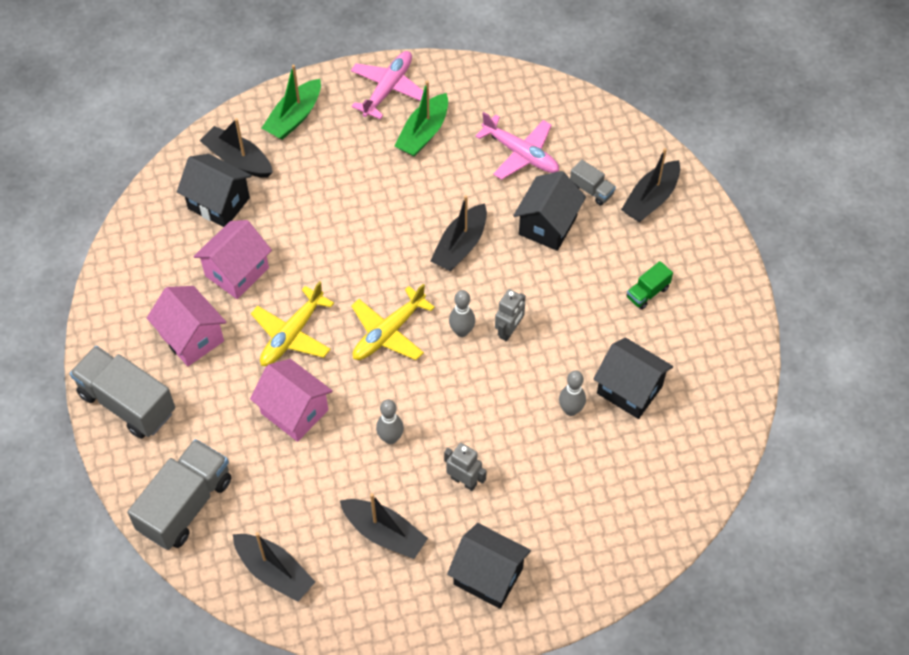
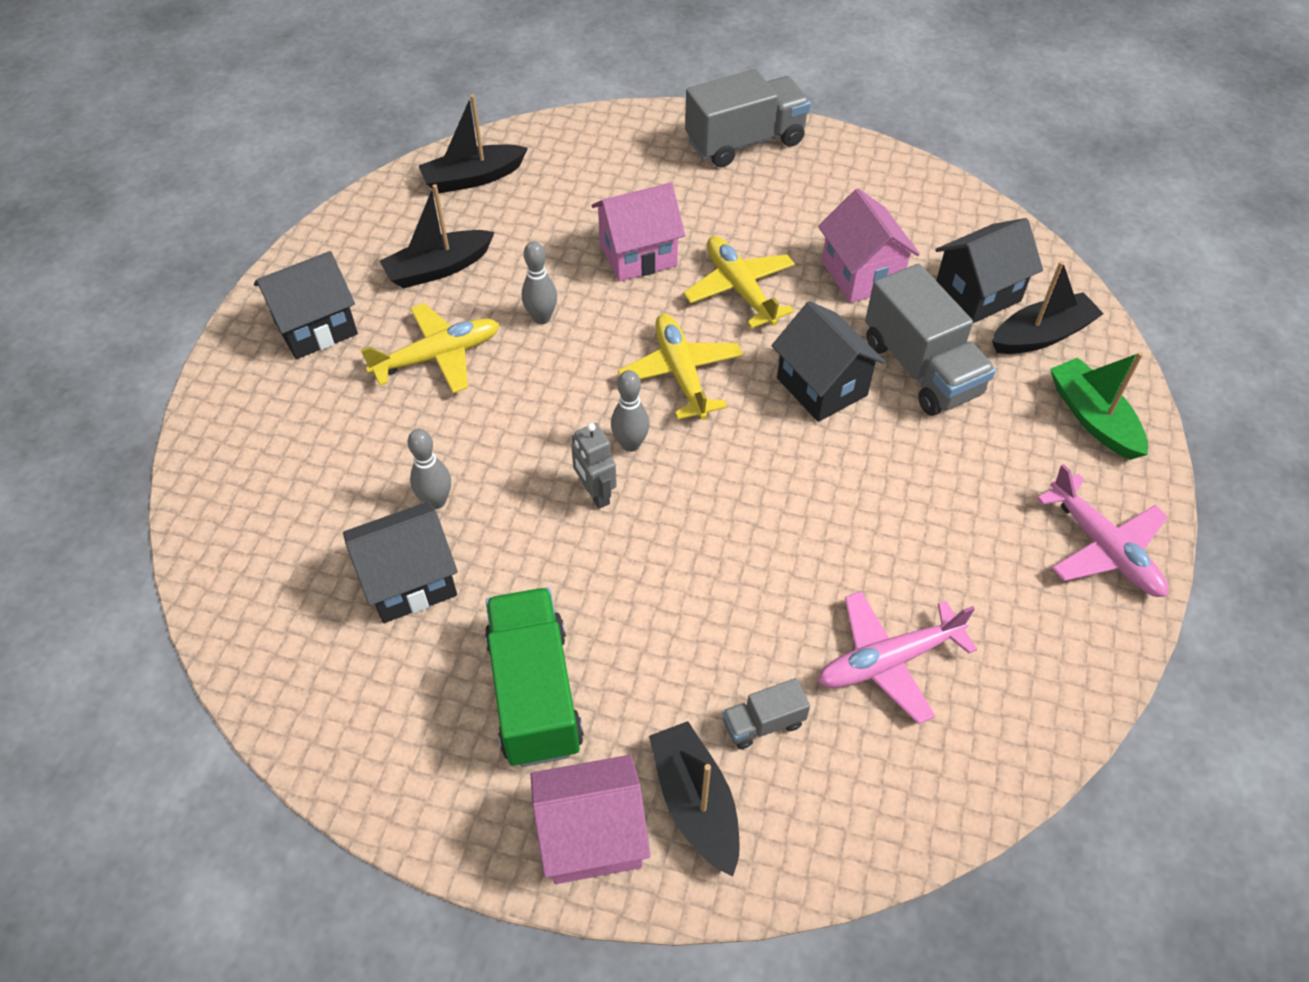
camera: 120 degrees right, 5 degrees down
(185, 504) = (597, 145): grey truck -> grey truck (921, 368)
(192, 338) = (793, 210): pink house -> pink house (592, 836)
(423, 133) = (992, 553): green boat -> none
(460, 246) = (763, 504): black boat -> none
(464, 481) = (437, 356): grey robot -> yellow plane
(547, 225) = (733, 626): black house -> black house (821, 386)
(647, 293) = (534, 693): green truck -> green truck, size x2.10

